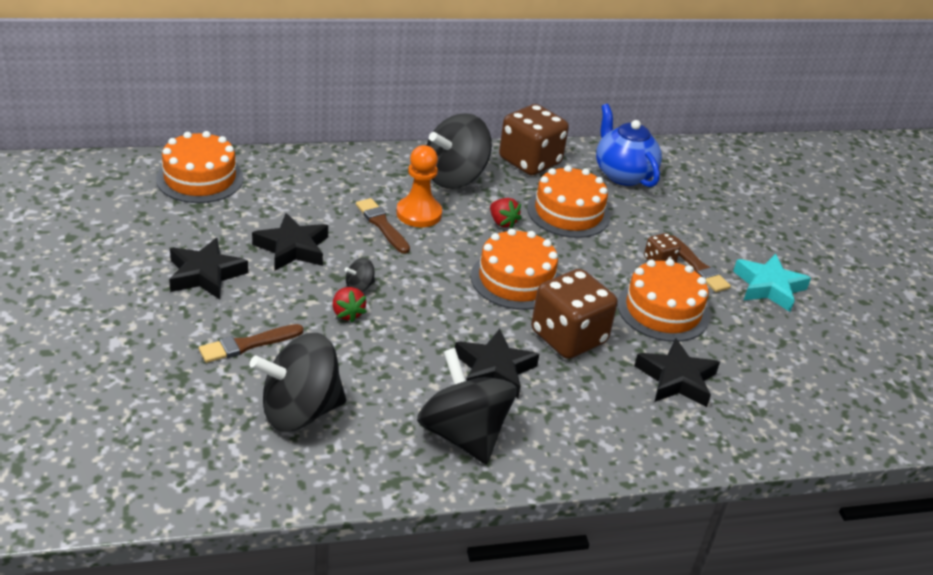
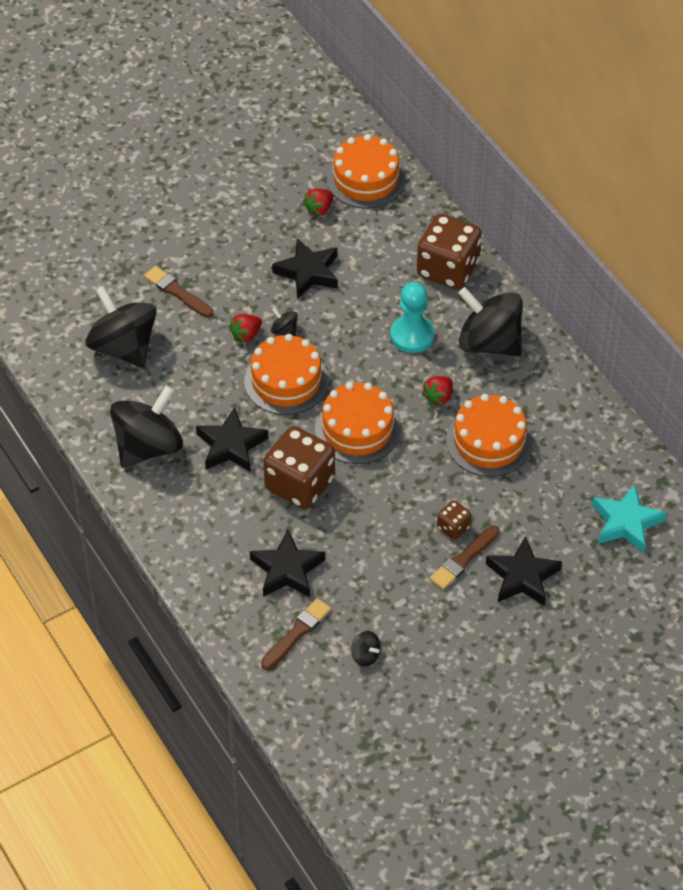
camera: 75 degrees right, 15 degrees up
(205, 274) = (242, 235): black star -> black star (522, 577)
(214, 216) = (319, 209): none -> red strawberry
(382, 225) = (378, 316): brown brush -> brown brush (297, 633)
(419, 214) = (412, 335): orange pawn -> turquoise pawn
(530, 161) = (559, 390): brown dice -> brown dice (448, 269)
(623, 174) = (590, 469): blue teapot -> none
(663, 310) = (378, 544): orange cake -> orange cake (286, 381)
(768, 287) = (466, 621): turquoise star -> turquoise star (626, 523)
(796, 359) = (365, 656): none -> black spinning top

